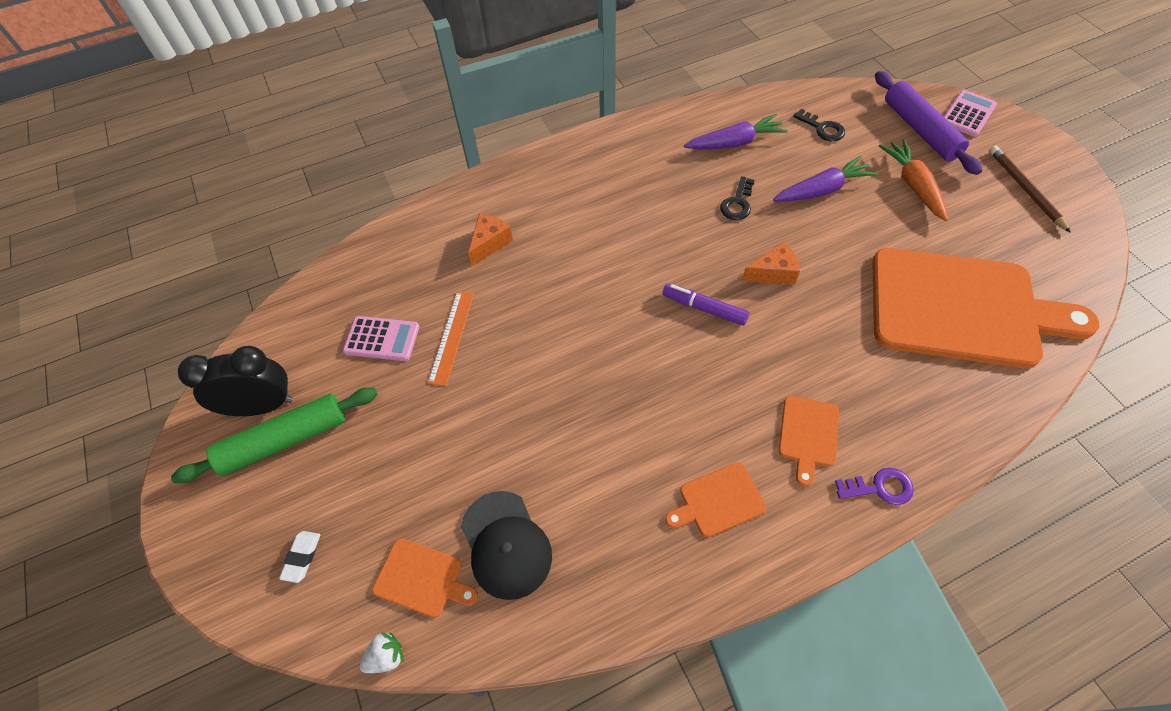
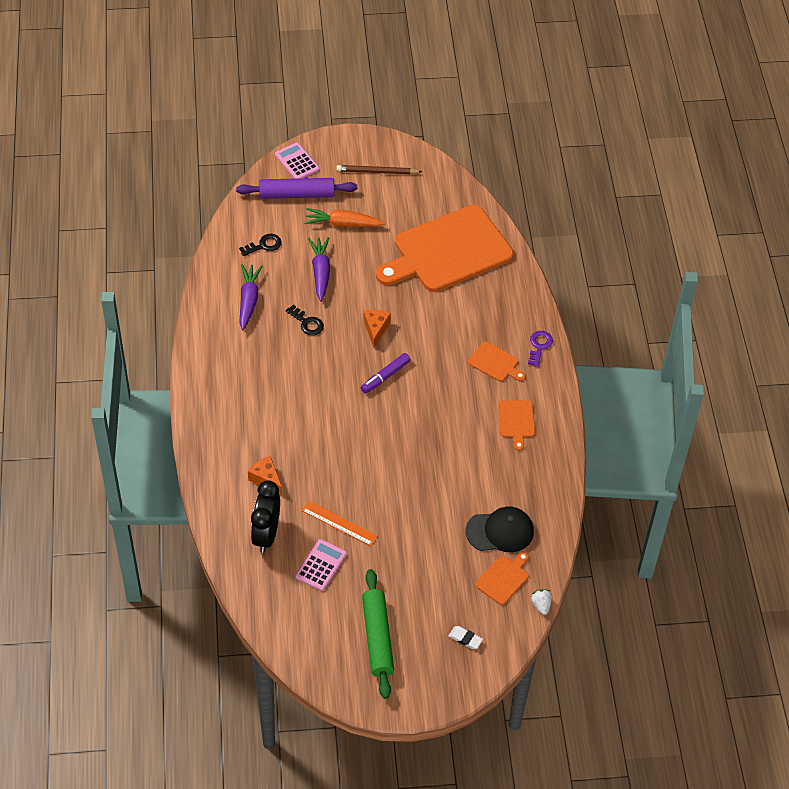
camera: 75 degrees left, 5 degrees down
(262, 406) = (343, 648): black clock -> black clock (266, 534)
(962, 308) = (448, 251): orange cutting board -> orange cutting board turned 150 degrees counterclockwise

